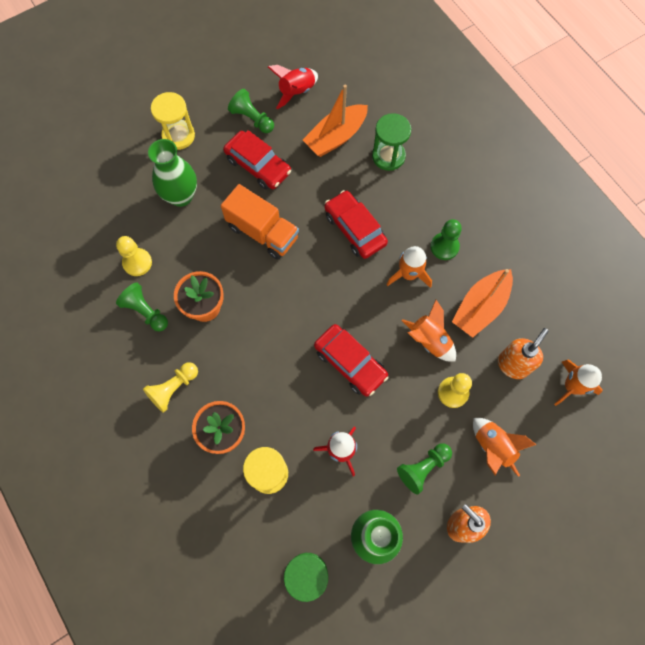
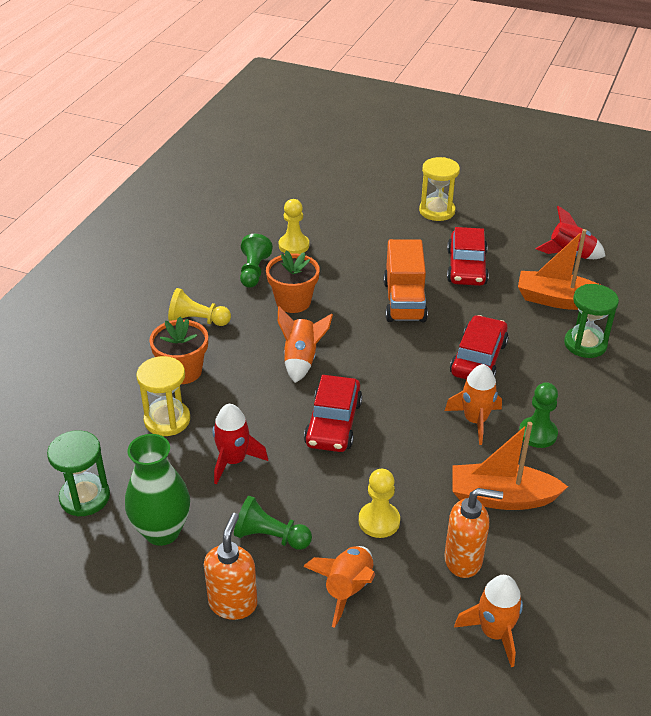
camera: 55 degrees right, 30 degrees down
(181, 196) = (382, 239): green vase -> none
(252, 119) = (507, 242): green pawn -> none
(429, 340) = (419, 473): orange rocket -> orange rocket (301, 360)

